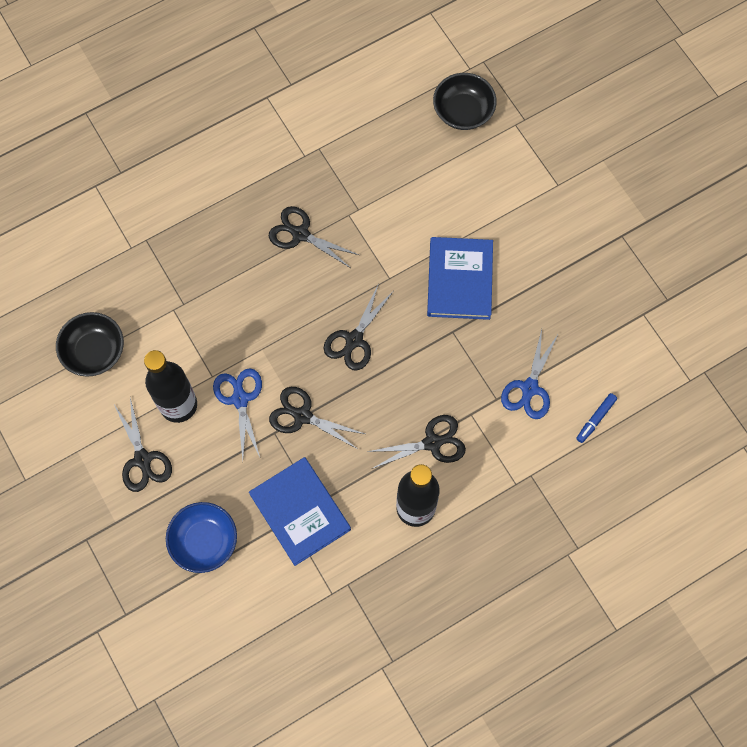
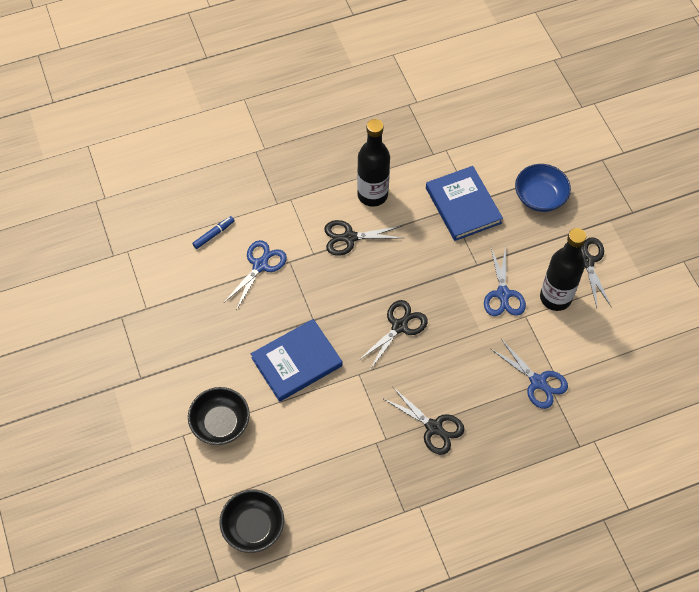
camera: 170 degrees left, 10 degrees down
(94, 351) = (627, 352): black bowl -> black bowl (220, 423)
(193, 301) = (538, 382): none -> blue scissors
(302, 416) = (452, 273): black scissors -> none
(459, 280) = (297, 362): blue book -> blue book turned 45 degrees clockwise

